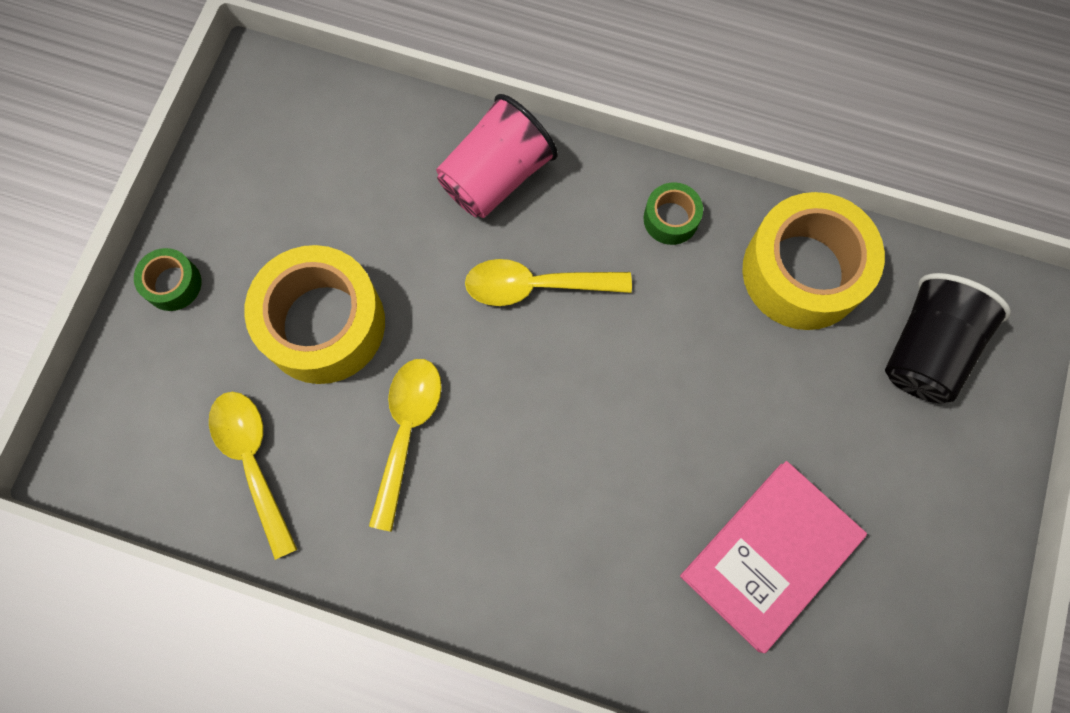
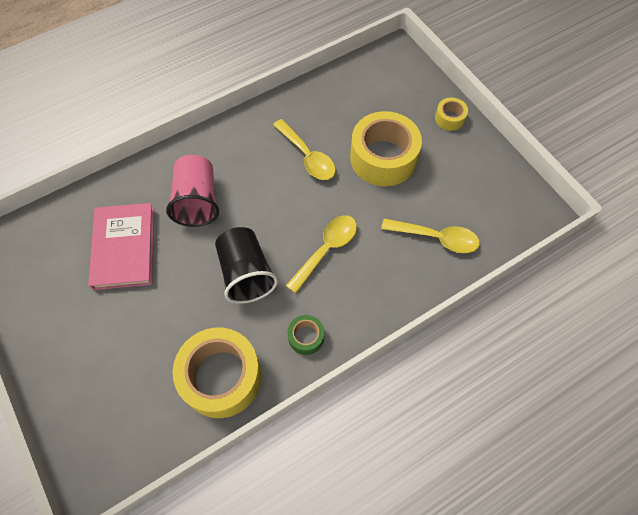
camera: 130 degrees right, 10 degrees down
(173, 284) = (449, 118): green tape -> yellow tape
(253, 462) = (345, 101): yellow spoon -> yellow spoon (436, 238)
(496, 176) = (398, 274): pink cup -> pink cup (197, 201)
(925, 350) = (129, 400): black cup -> black cup (246, 273)

